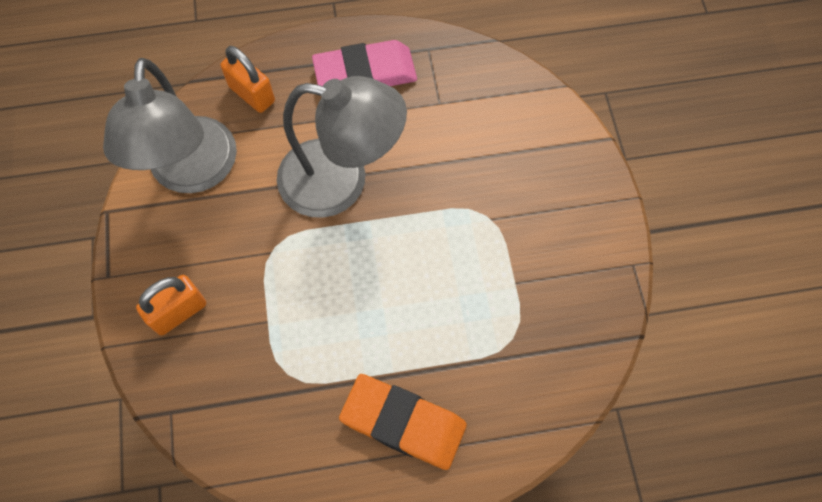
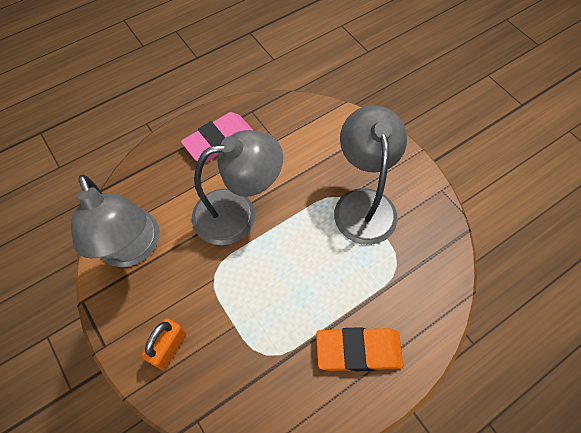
camera: 25 degrees left, 5 degrees down
(252, 94) = (149, 182): orange padlock -> none
(512, 237) = (363, 203): none -> grey lamp

